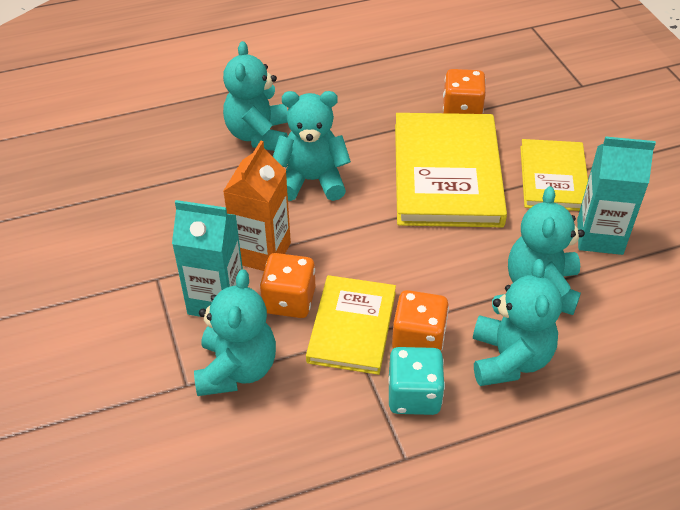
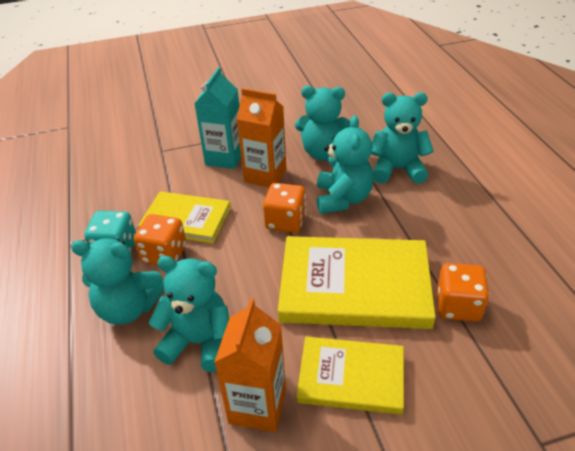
camera: 95 degrees right, 5 degrees down
(237, 369) = (166, 169): turquoise teddy bear -> turquoise teddy bear (323, 153)
(289, 301) = (217, 189): orange dice -> orange dice (285, 221)
(599, 236) = (257, 406): turquoise carton -> orange carton

